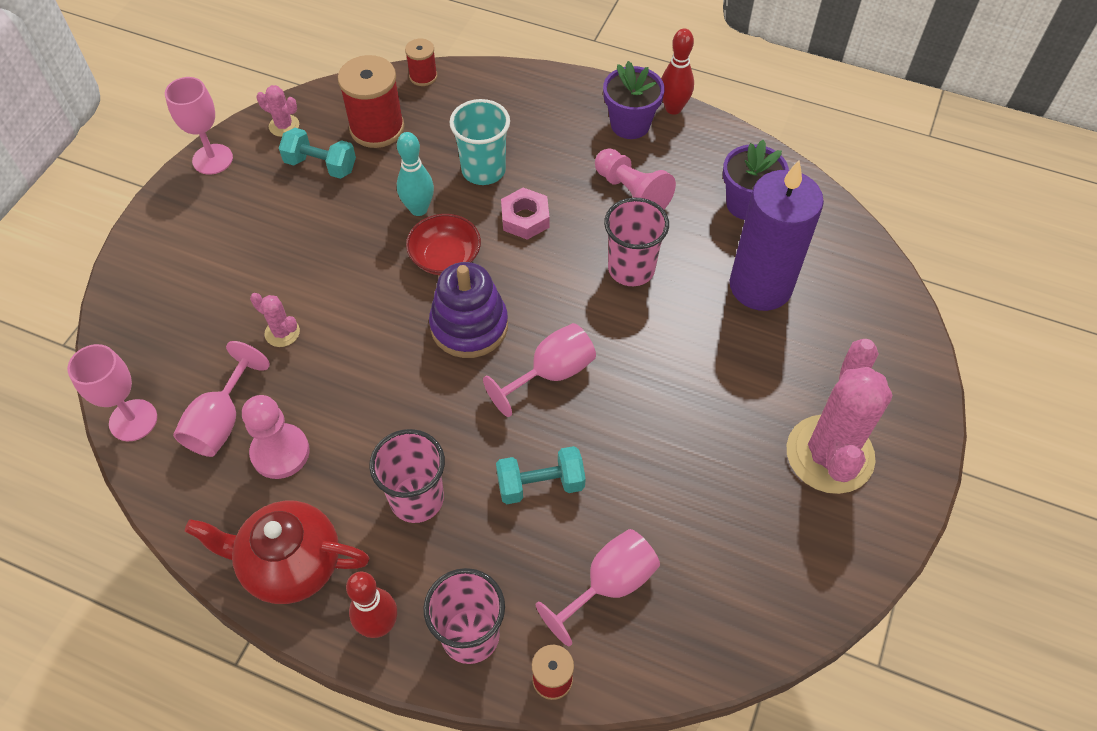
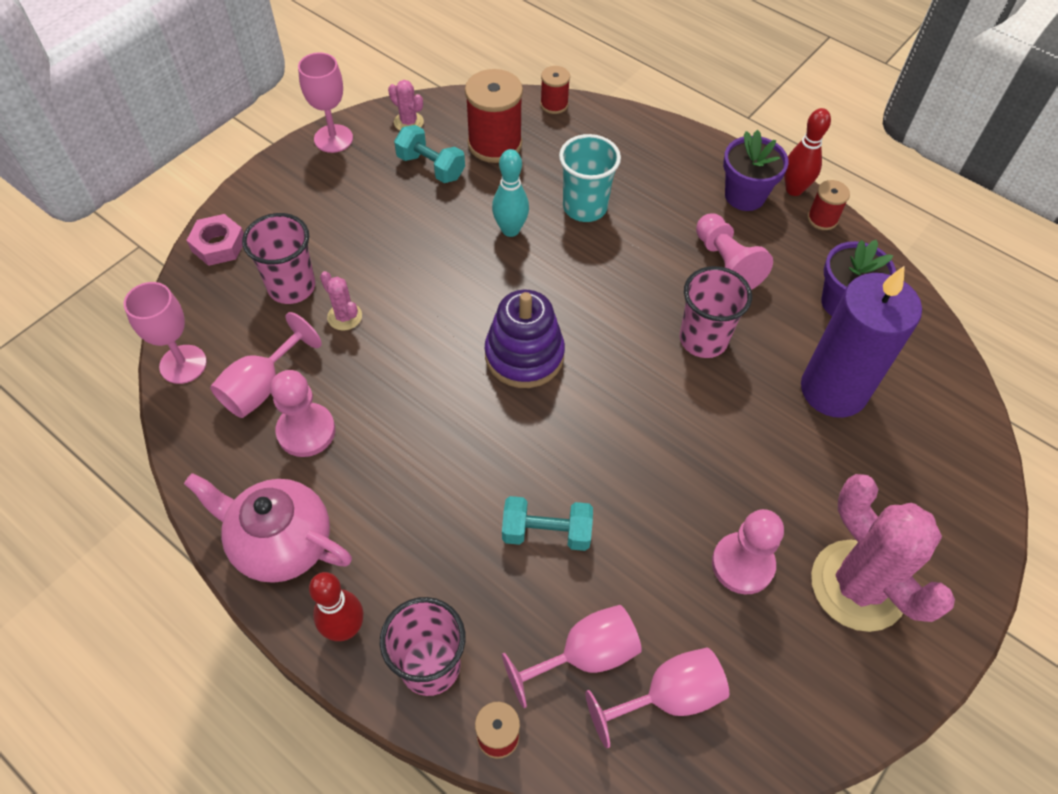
camera: 15 degrees right, 0 degrees up
(290, 564) = (281, 543): red teapot -> pink teapot
(417, 499) = (420, 513): pink cup -> pink cup (291, 287)
(445, 257) = (521, 283): red bowl -> none
(525, 218) = (611, 263): pink nut -> pink nut (218, 245)
(551, 373) = (591, 424): pink goblet -> pink goblet (668, 696)
(706, 130) = (822, 219): none -> red spool
(725, 464) = (742, 564): none -> pink pawn
(829, 454) = (858, 585): pink cactus -> pink cactus turned 60 degrees counterclockwise

